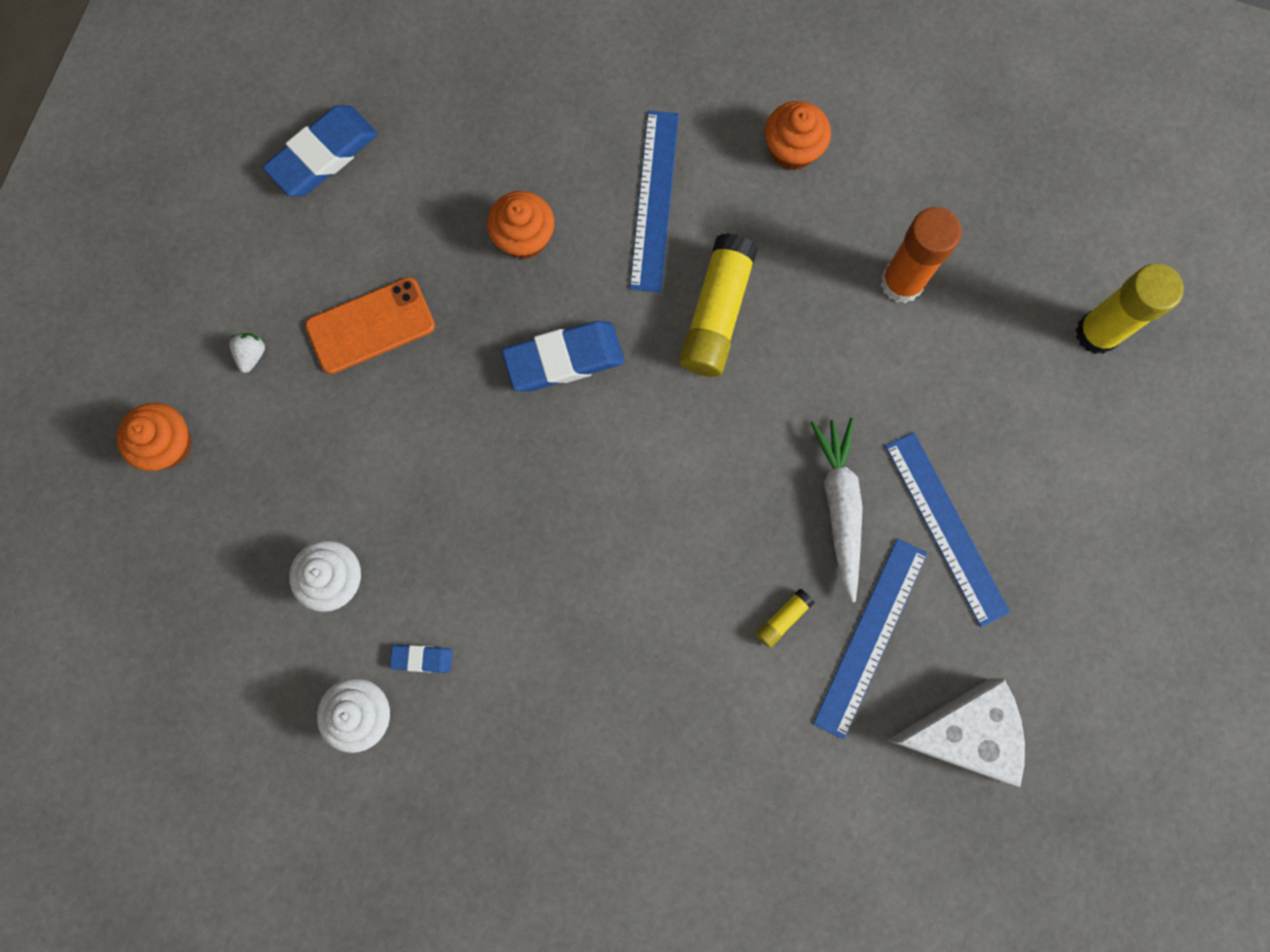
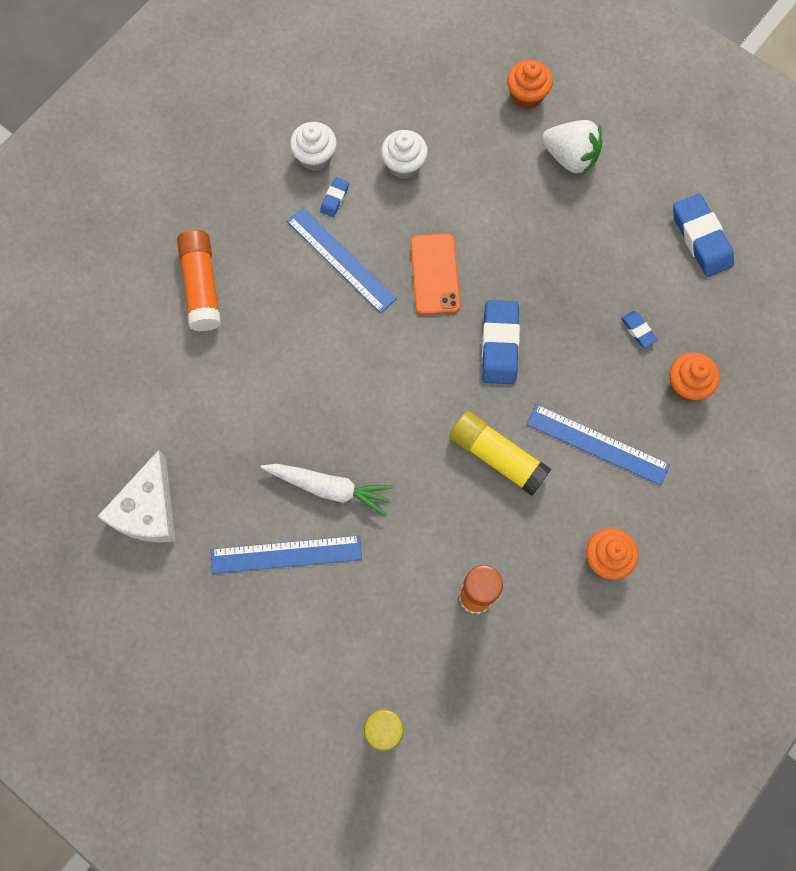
camera: 110 degrees right, 5 degrees down
(252, 355) = (570, 157): white strawberry -> white strawberry, size x2.24
(370, 326) = (565, 232): orange phone -> orange phone (434, 274)
(482, 196) = (638, 330): none -> blue eraser
(524, 238) = (597, 347): orange cupcake -> orange cupcake (686, 385)
(623, 797) = (202, 286): none -> orange glue stick
(783, 619) = (270, 422): yellow glue stick -> none
(871, 637) = (234, 473): blue ruler -> blue ruler (341, 259)

